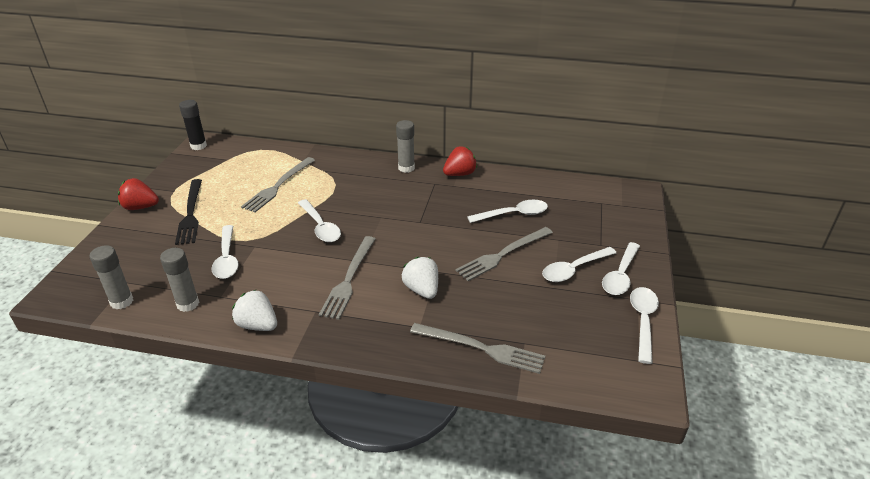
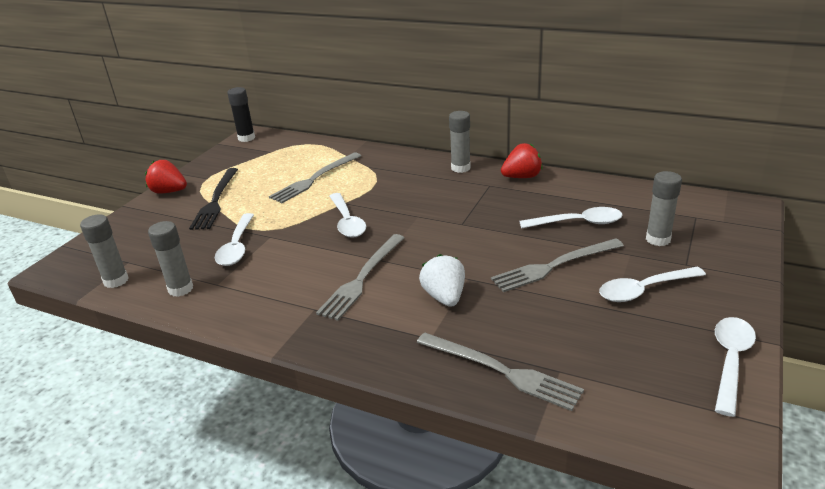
camera: 15 degrees right, 5 degrees down
(258, 325) = (246, 318): white strawberry -> none
(577, 225) = (658, 239): none -> grey glue stick
(620, 275) = (707, 302): white spoon -> none

